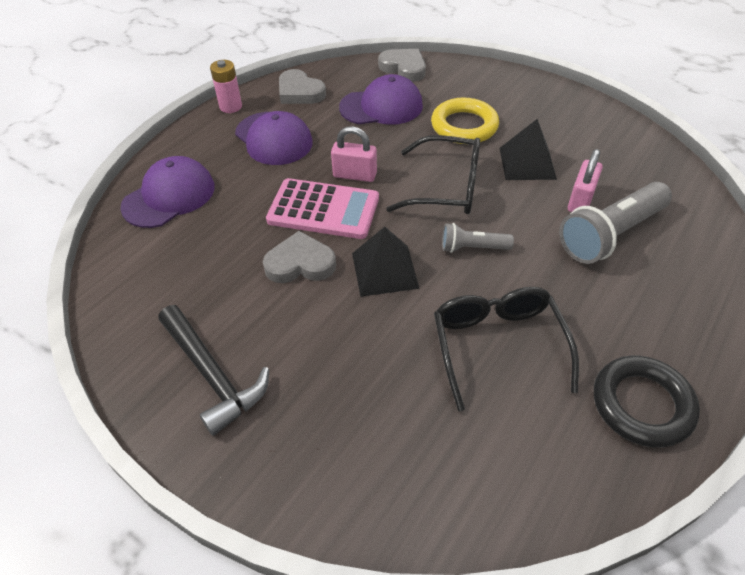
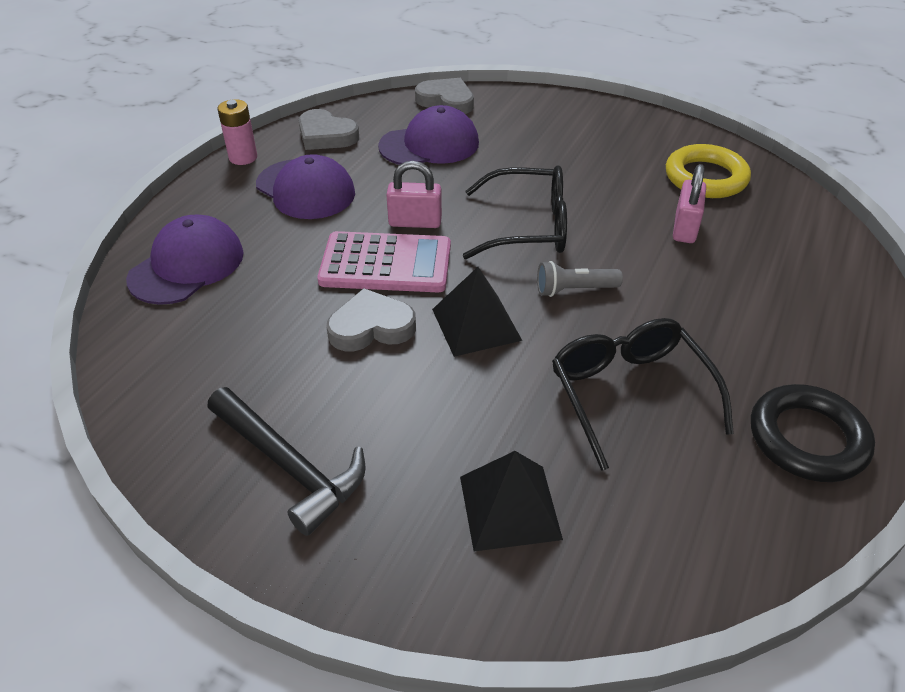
camera: 10 degrees left, 5 degrees down
(464, 126) = (532, 159): yellow ring -> yellow ring (705, 178)
(527, 163) = (615, 193): black pyramid -> black pyramid (510, 507)
(610, 235) = (727, 261): grey flashlight -> none

